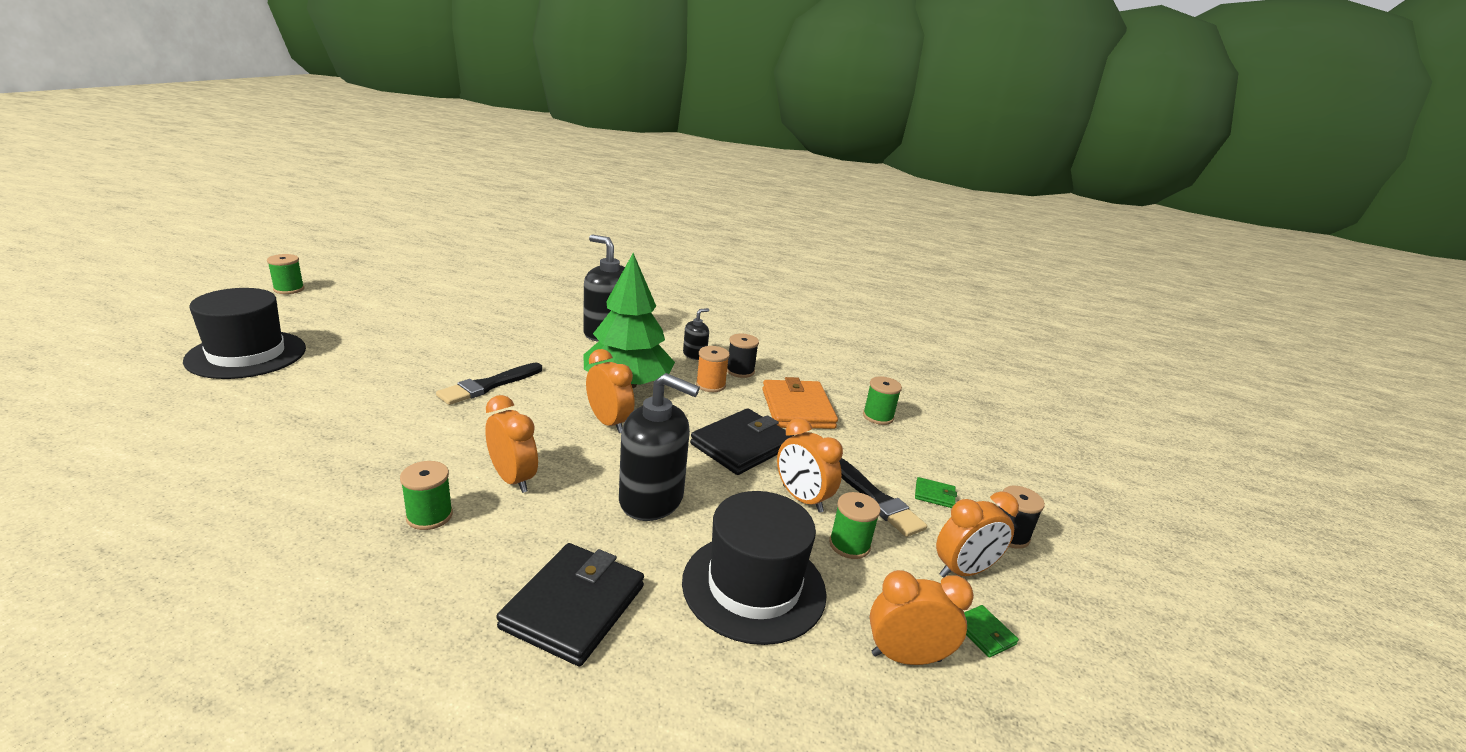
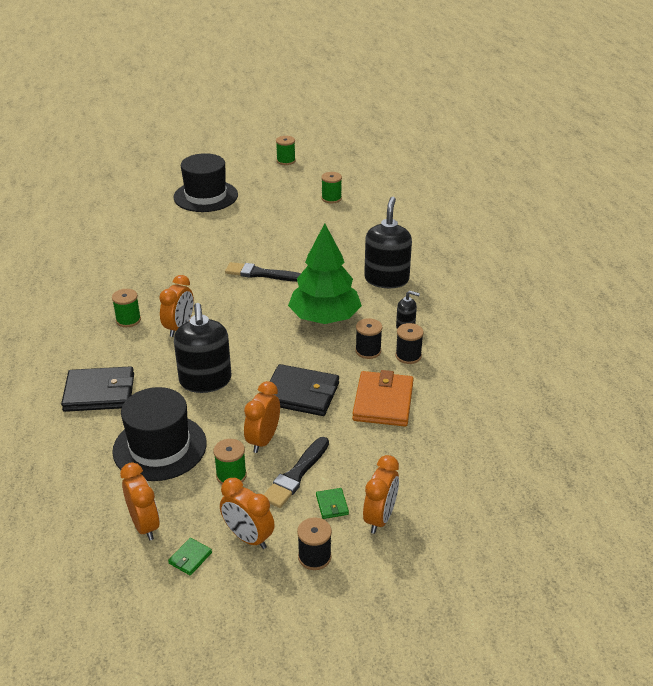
camera: 65 degrees right, 10 degrees up
(609, 422) = (269, 332): orange clock -> orange clock (380, 518)
(710, 385) = (368, 351): orange spool -> black spool
(797, 408) = (383, 402): orange wallet -> orange wallet turned 45 degrees counterclockwise
(878, 416) = (422, 447): green spool -> green spool (331, 198)

